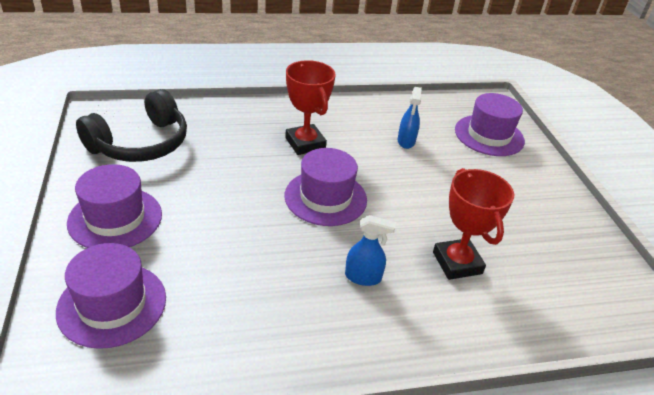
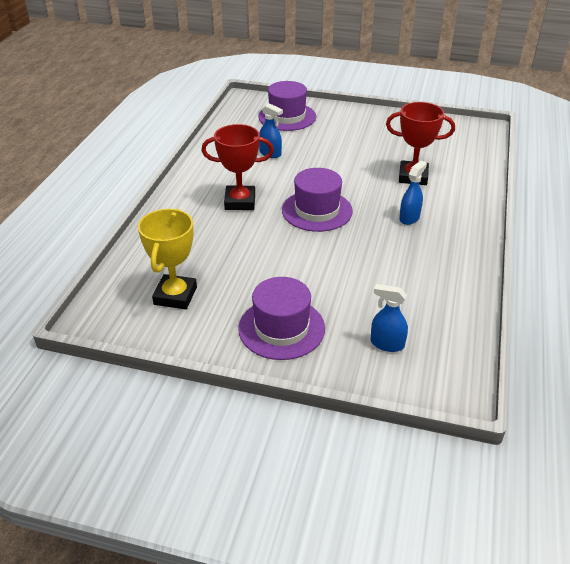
camera: 60 degrees left, 0 degrees up
(112, 304) = (387, 344): purple hat -> blue spray bottle
(141, 144) = (175, 296): black headphones -> yellow trophy

